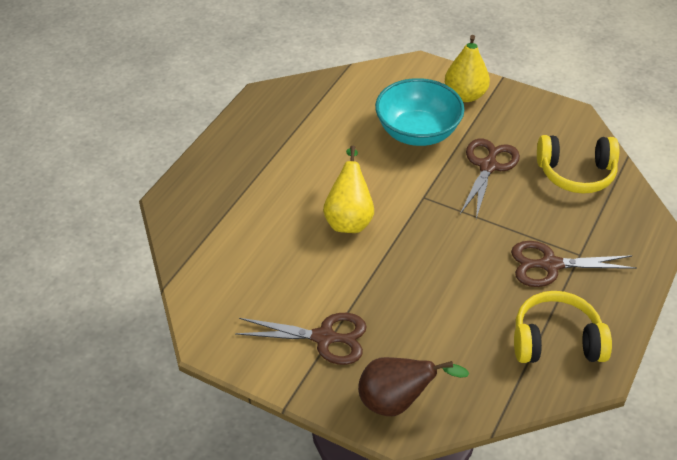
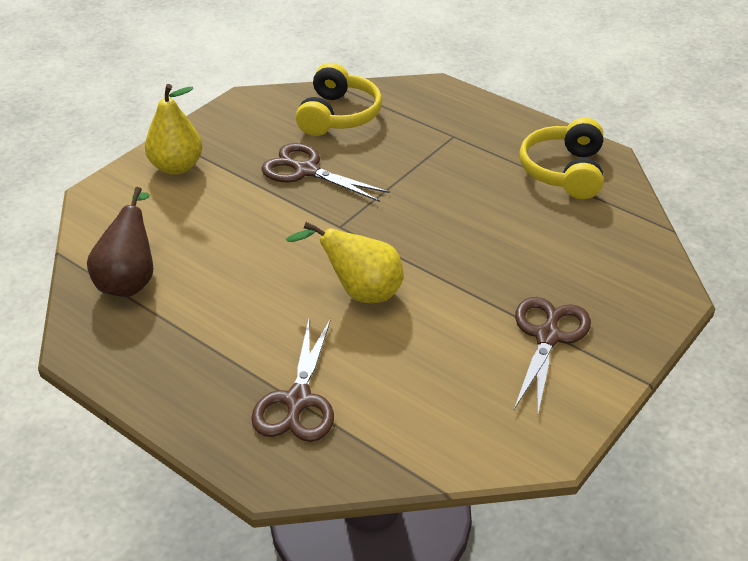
camera: 80 degrees left, 5 degrees down
(397, 402) = (640, 290): brown pear -> brown pear (129, 280)
(417, 132) = (226, 214): turquoise bowl -> none
(550, 265) = (464, 156): brown scissors -> brown scissors (298, 401)

